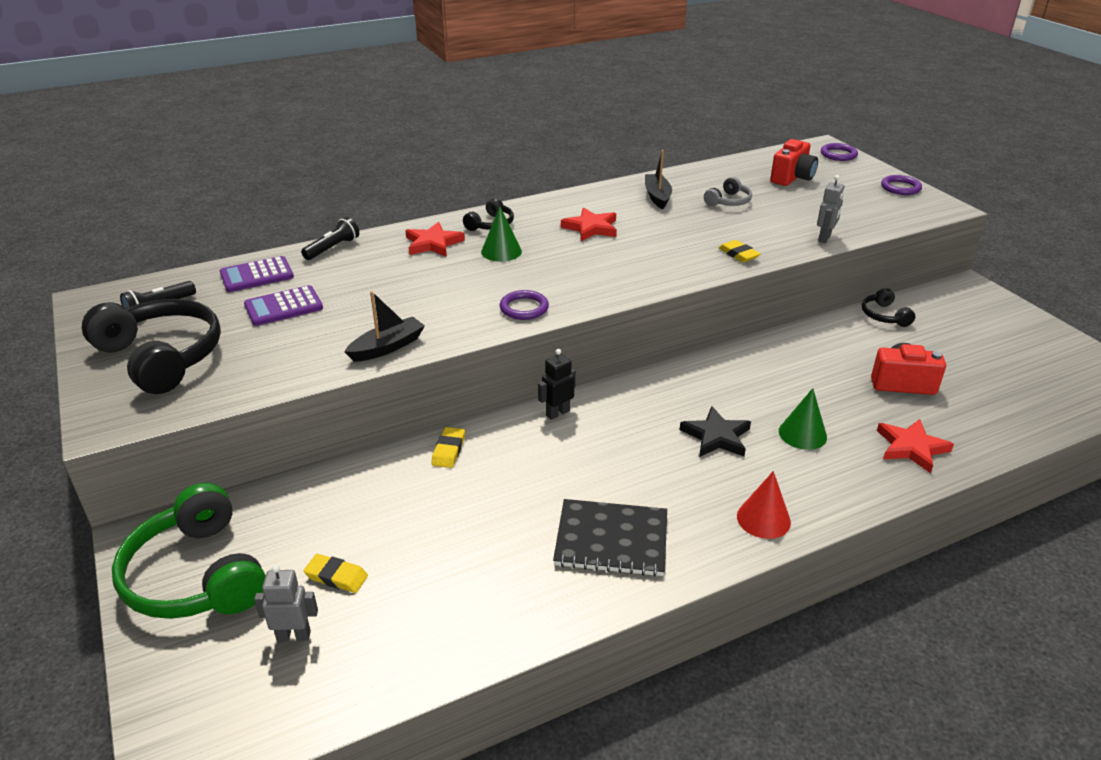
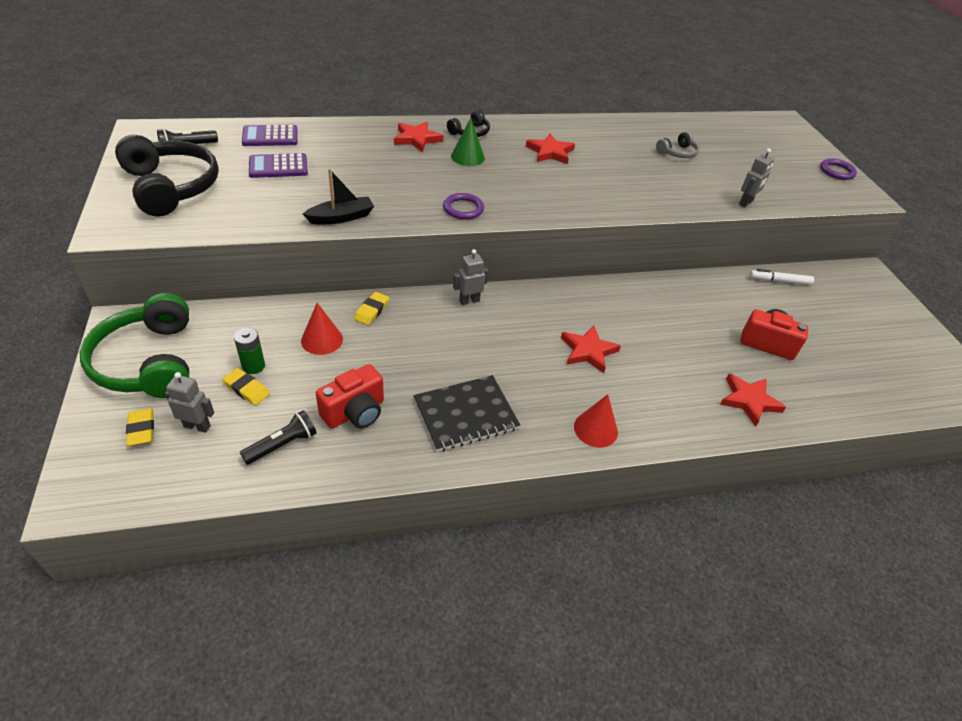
camera: 10 degrees right, 10 degrees up
(333, 248) = (337, 126): black flashlight -> black flashlight (282, 445)
(333, 548) = (253, 366): none -> green battery
(403, 497) = (322, 340): none -> red cone
(557, 413) = (469, 301): black robot -> grey robot
(611, 540) = (465, 414): black notebook -> black notebook turned 45 degrees counterclockwise
(657, 196) = (618, 136): black boat -> none
(716, 436) = (588, 351): black star -> red star
(738, 254) = (663, 201): yellow eraser -> yellow eraser (141, 429)
(792, 178) = (743, 143): red camera -> red camera (355, 412)
(802, 434) = (661, 366): green cone -> none
(838, 154) = (795, 130): purple ring -> none
(884, 316) = (779, 281): black headphones -> white marker

